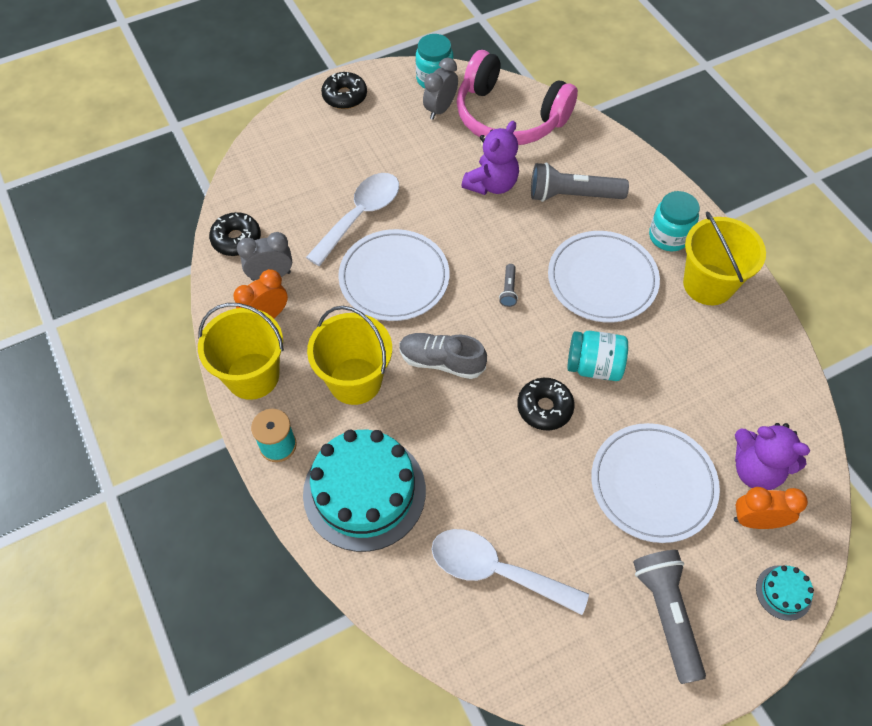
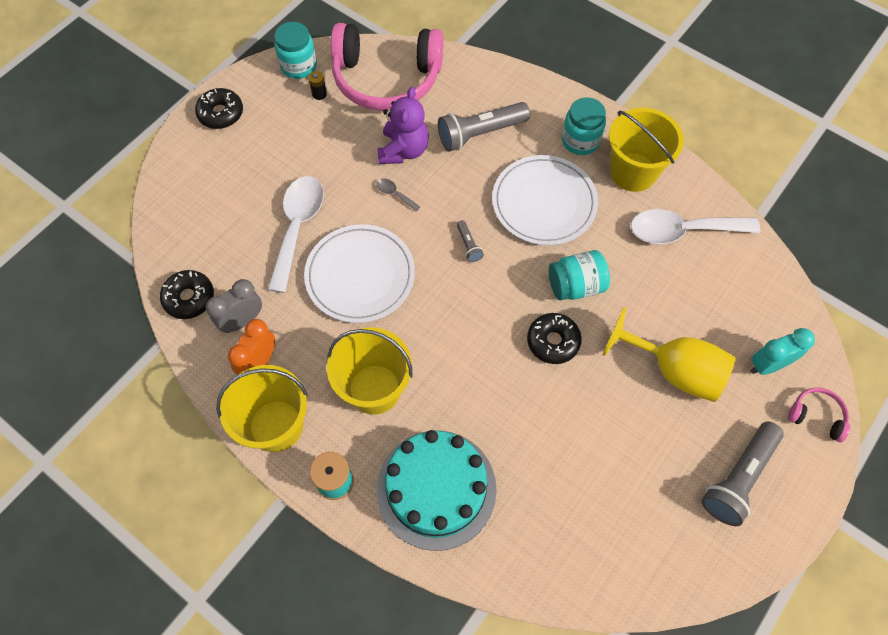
camera: 25 degrees left, 5 degrees up
(440, 109) = (319, 94): grey clock -> black battery
(441, 361) = (443, 337): grey shoe -> none
(463, 219) = (395, 194): none -> grey spoon
(495, 570) = (584, 506): white spoon -> white spoon (682, 231)
(653, 484) = (674, 370): white plate -> yellow goblet
(666, 614) = (738, 478): grey flashlight -> grey flashlight turned 105 degrees counterclockwise
(756, 469) = (747, 321): purple teddy bear -> none
(756, 520) = (768, 364): orange clock -> turquoise clock
(783, 592) = (816, 416): turquoise cake -> pink headphones

